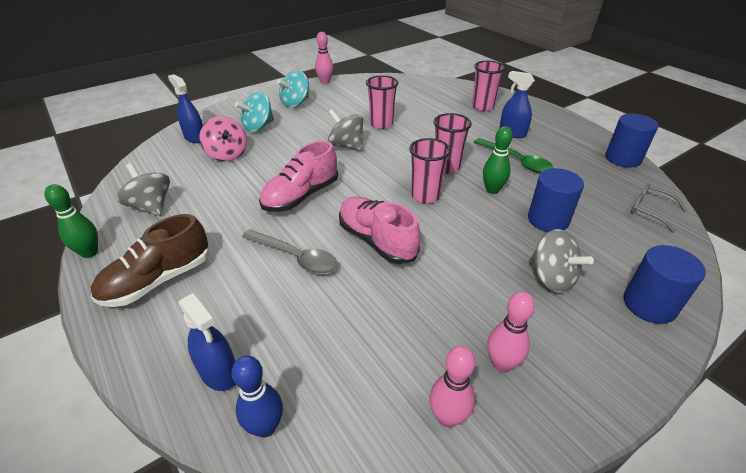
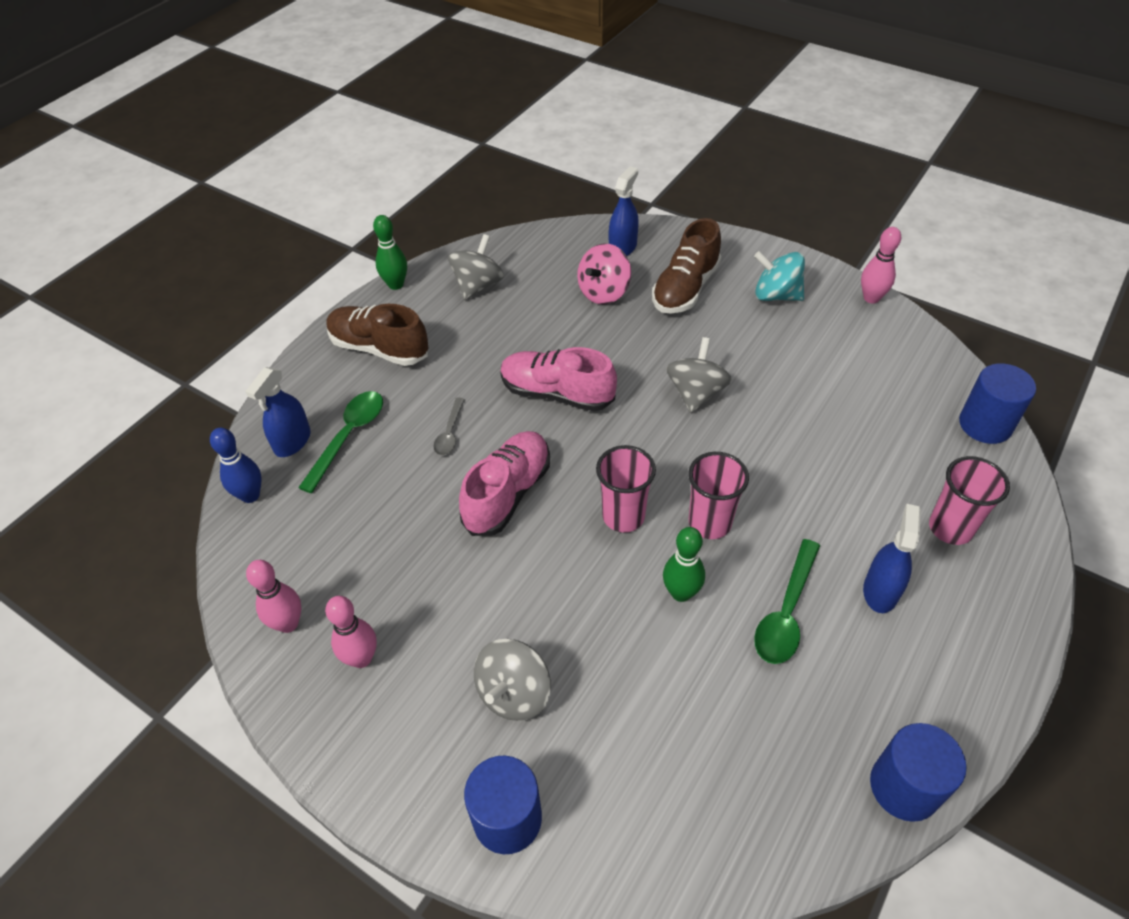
camera: 70 degrees right, 10 degrees up
(248, 324) = (349, 436): none -> green spoon
(258, 127) = (685, 288): turquoise spinning top -> brown shoe
(296, 257) = (449, 433): grey spoon -> grey spoon, size x0.60
(381, 124) = (785, 410): pink cup -> none
(548, 220) = (641, 676): blue cylinder -> blue cylinder (985, 424)
(649, 210) = (743, 830): grey glasses -> none

